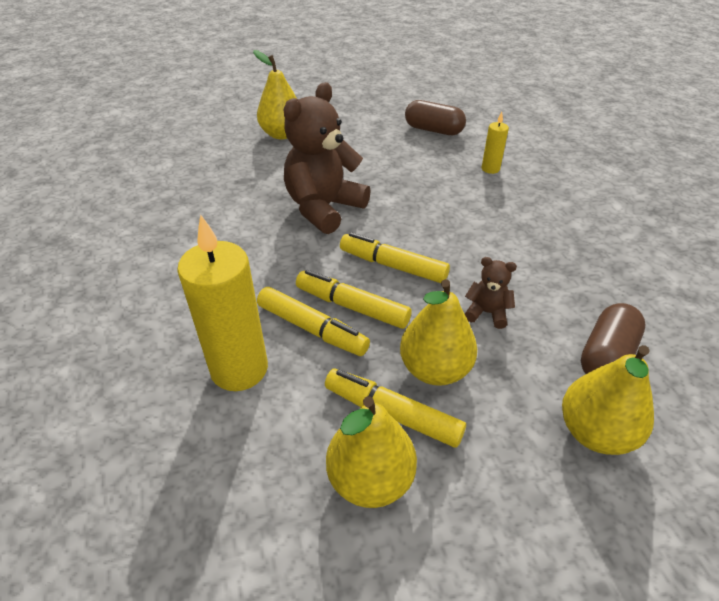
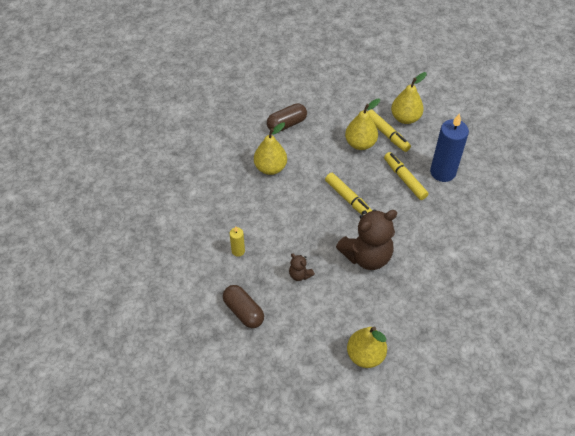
camera: 155 degrees left, 10 degrees up
(239, 369) = (442, 172): yellow candle -> blue candle
(352, 306) = (381, 184): yellow marker -> none
(487, 313) = (320, 158): brown teddy bear -> brown teddy bear (300, 275)
(595, 432) = (317, 104): yellow pear -> yellow pear (270, 168)

